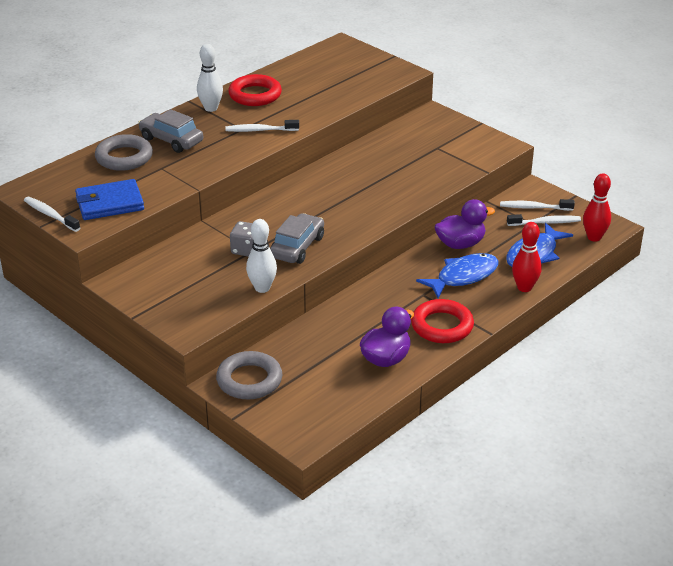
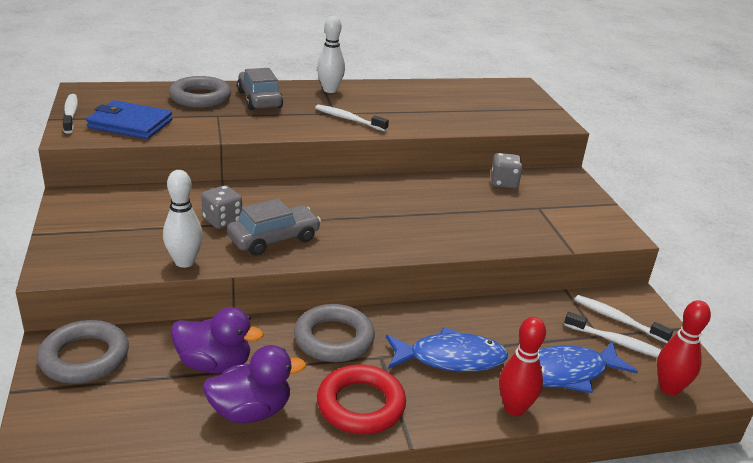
camera: 30 degrees right, 5 degrees down
(255, 95) = (384, 94): red ring -> none
(384, 297) = (334, 339): none -> grey ring
(396, 137) = (504, 183): none -> grey dice
(460, 244) = (486, 321): purple duck -> purple duck (214, 364)

